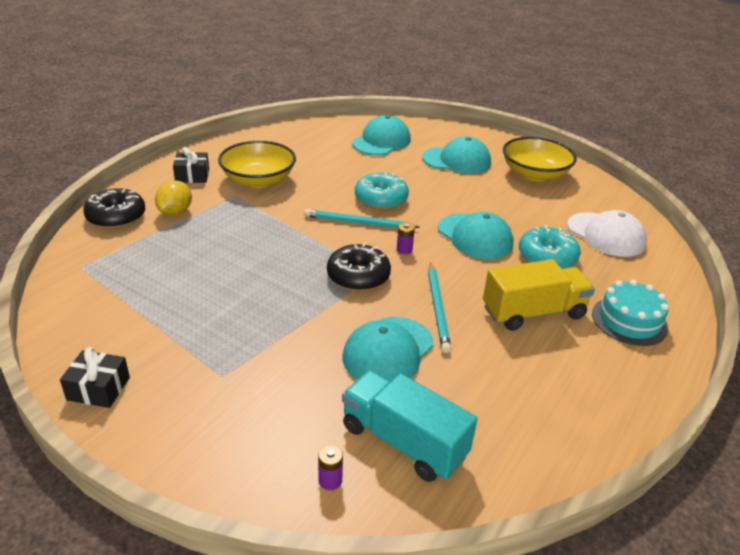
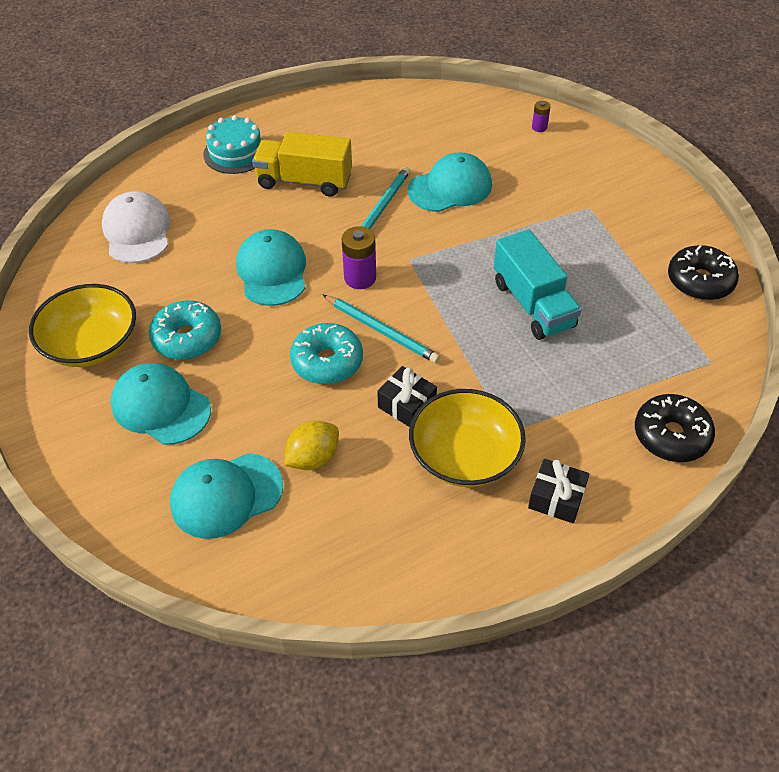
camera: 150 degrees left, 15 degrees up
(98, 388) = (686, 225): black gift -> black gift (407, 405)
(175, 212) = (594, 421): yellow lemon -> yellow lemon (313, 458)
(358, 276) = (429, 261): black donut -> black donut (700, 281)
(403, 441) = (481, 132): turquoise truck -> turquoise truck (533, 304)
(404, 250) = (360, 278): purple battery -> purple battery, size x1.80
(547, 257) = (228, 226): turquoise donut -> turquoise donut (187, 338)

